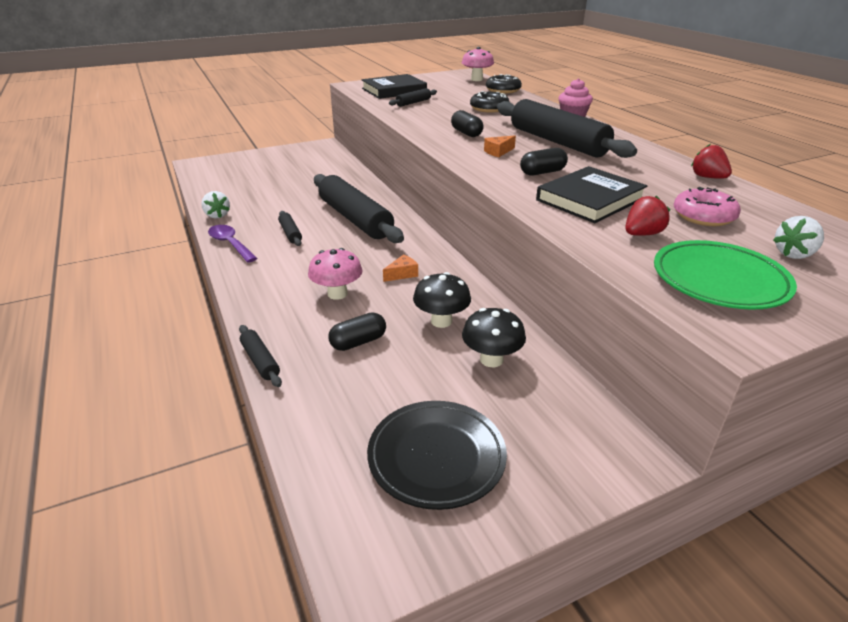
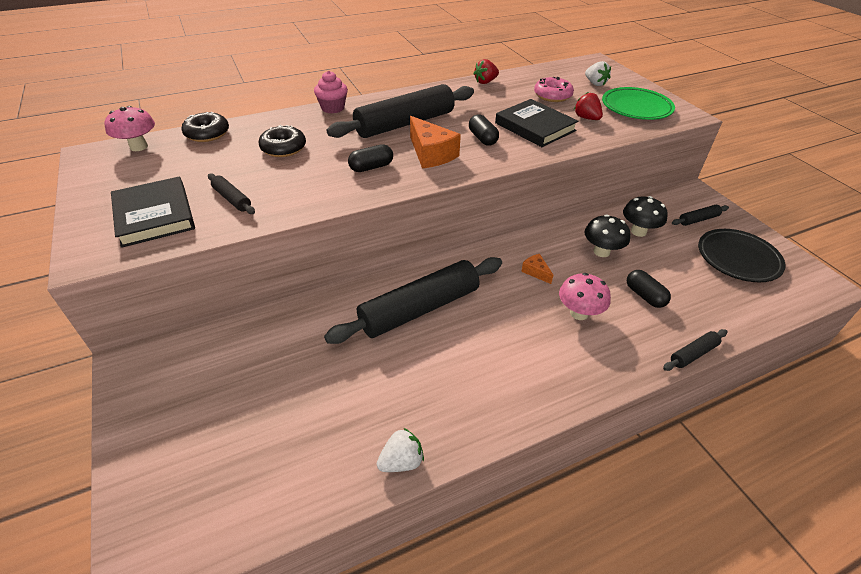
camera: 90 degrees left, 10 degrees up
(230, 244) = (489, 423): purple spoon -> none
(290, 233) = (457, 364): black rolling pin -> black rolling pin (698, 219)
(498, 152) = (431, 154): orange cheese -> orange cheese, size x1.95

